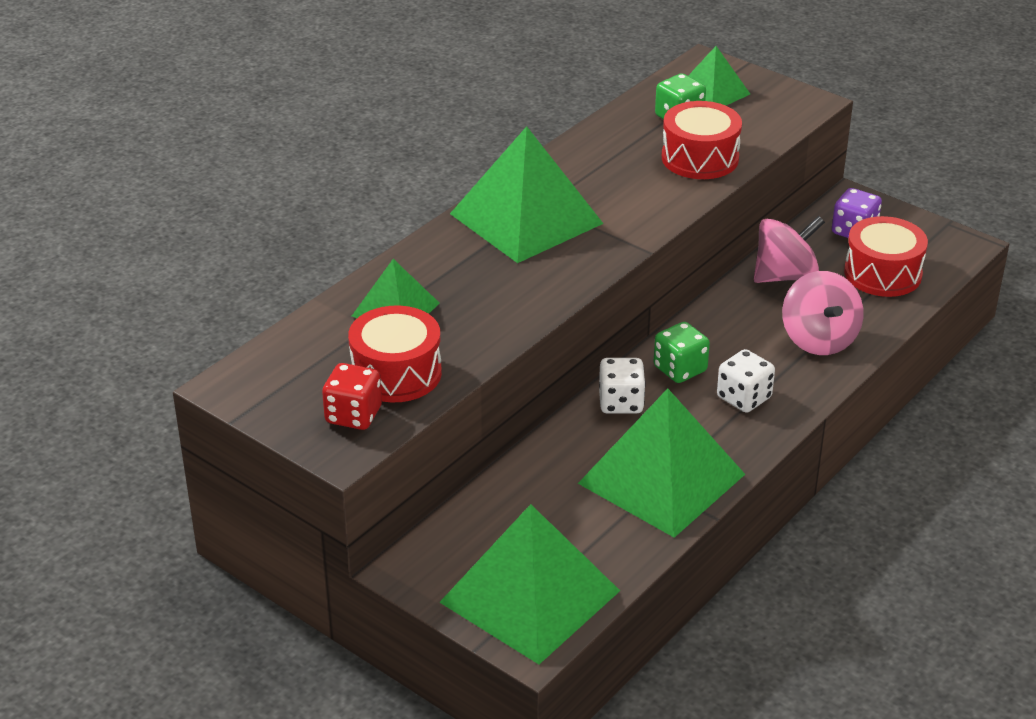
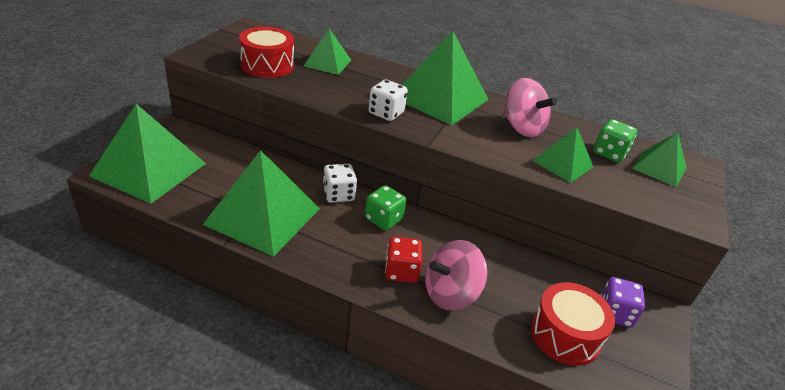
camera: 70 degrees right, 0 degrees up
(353, 415) = (228, 56): red dice -> red dice (401, 271)
(700, 158) = (563, 163): red drum -> green pyramid
(744, 398) = (361, 252): white dice -> white dice (386, 113)
(785, 276) = (523, 271): pink spinning top -> pink spinning top (522, 128)

